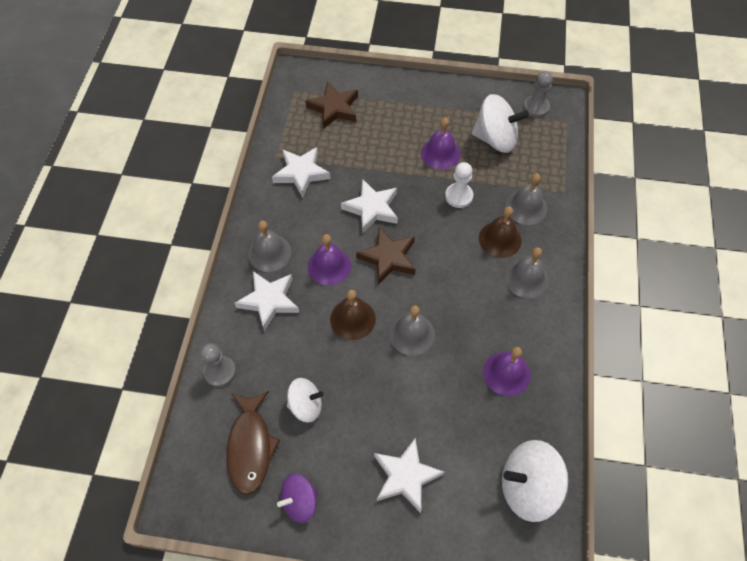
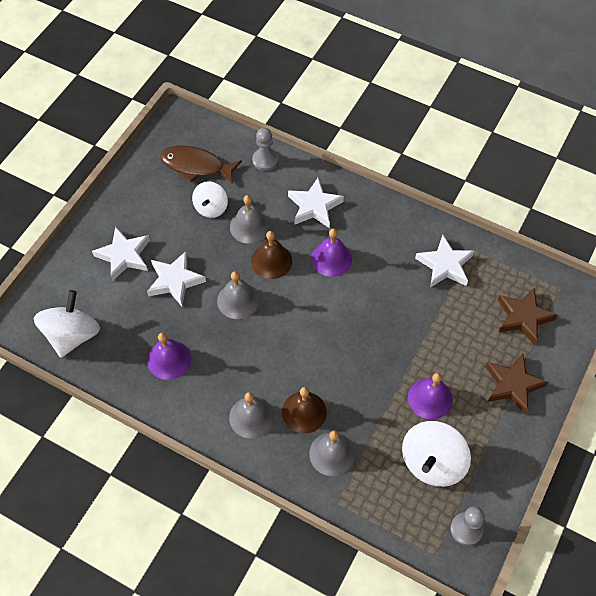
camera: 110 degrees right, 0 degrees up
(269, 253) = (362, 218): grey bell -> grey bell (249, 226)
(300, 501) = (141, 185): purple spinning top -> none
(372, 208) = (381, 312): white star -> white star (175, 281)
(388, 258) = (321, 307): brown star -> brown star (512, 385)
(459, 196) = (369, 394): white pawn -> none

